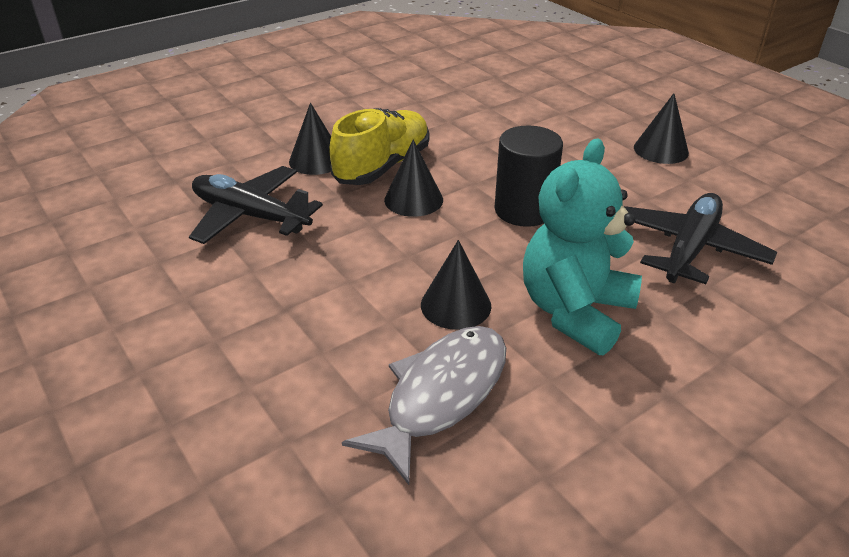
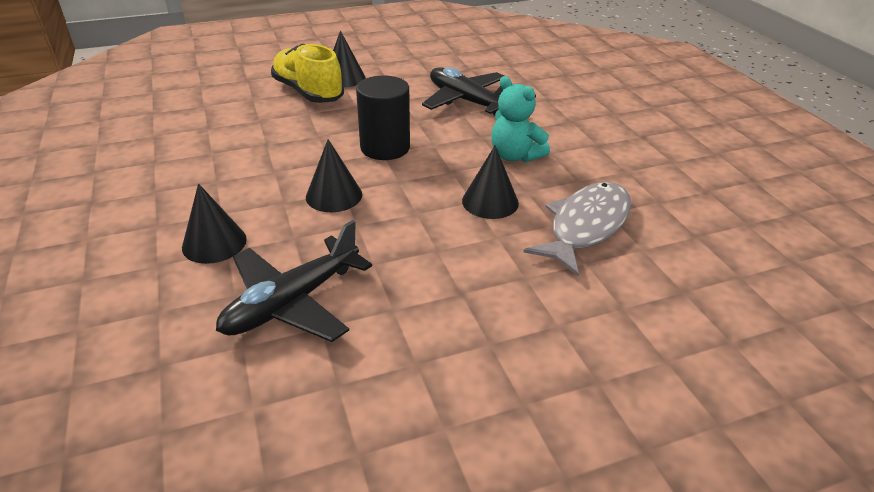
camera: 75 degrees left, 0 degrees up
(382, 166) = (263, 203): yellow shoe -> yellow shoe (308, 92)
(441, 395) = (585, 226): grey fish -> grey fish turned 75 degrees clockwise
(575, 312) = (515, 156): turquoise teddy bear -> turquoise teddy bear, size x0.66

